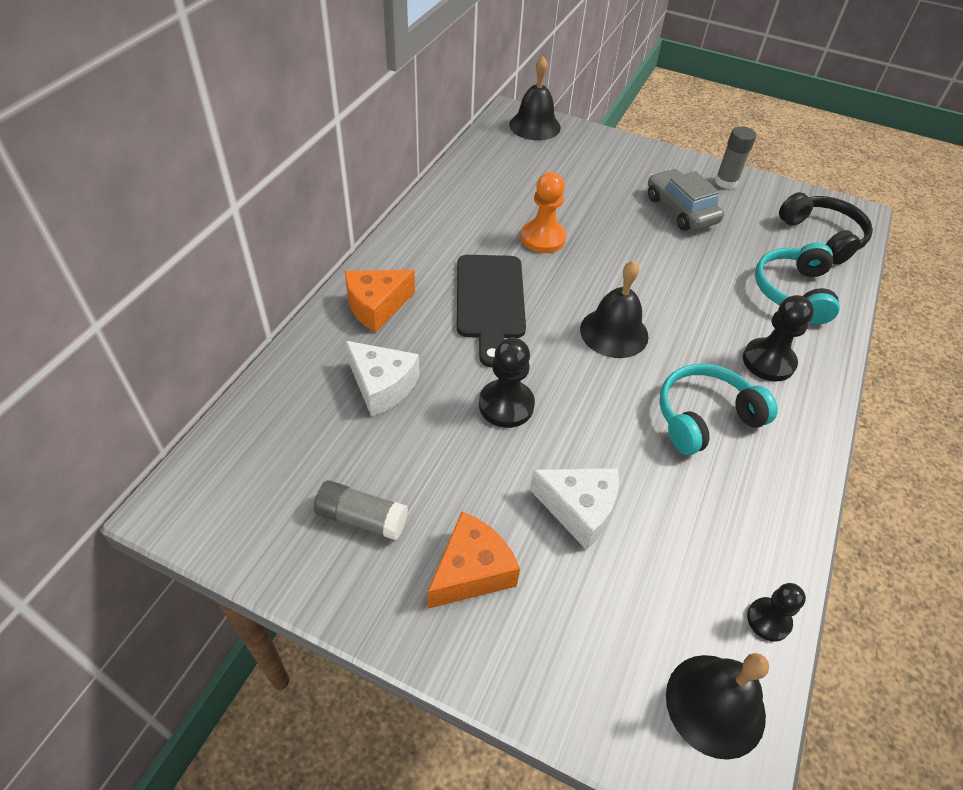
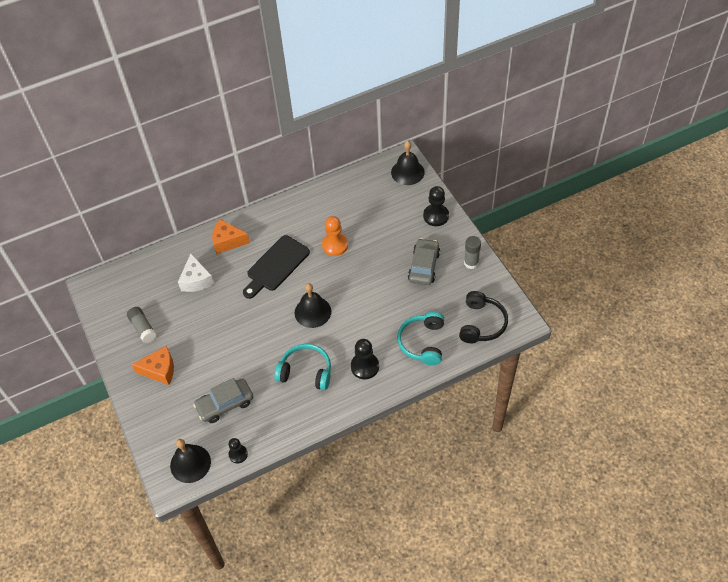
camera: 45 degrees right, 5 degrees up
(506, 405) = (233, 317): black pawn -> black pawn (436, 216)
(579, 509) = (217, 374): white cheese -> none
(649, 550) = (225, 404): none -> grey car
(793, 292) = (422, 342): turquoise headphones -> turquoise headphones turned 45 degrees counterclockwise

